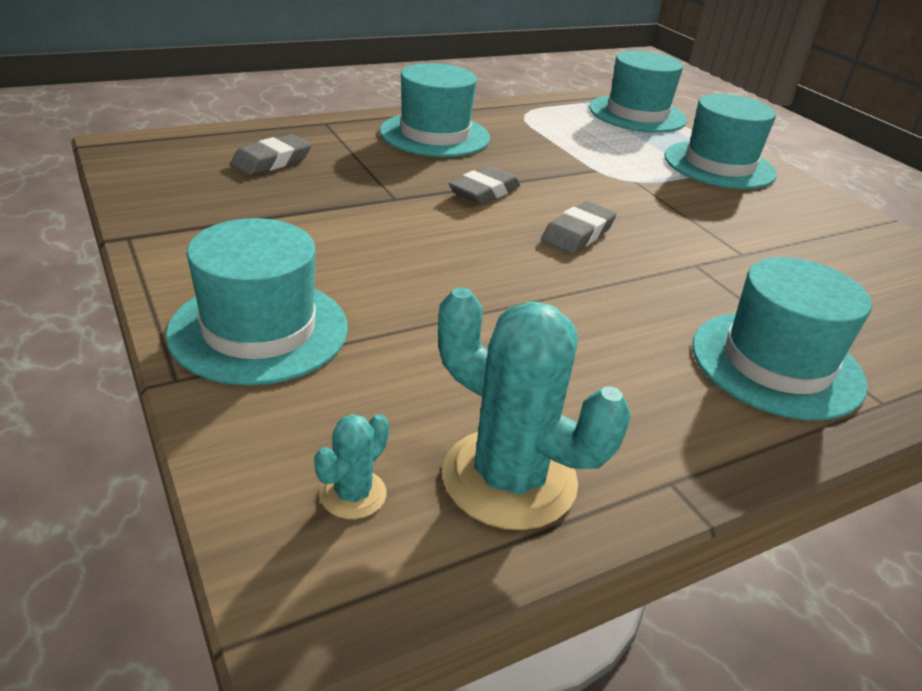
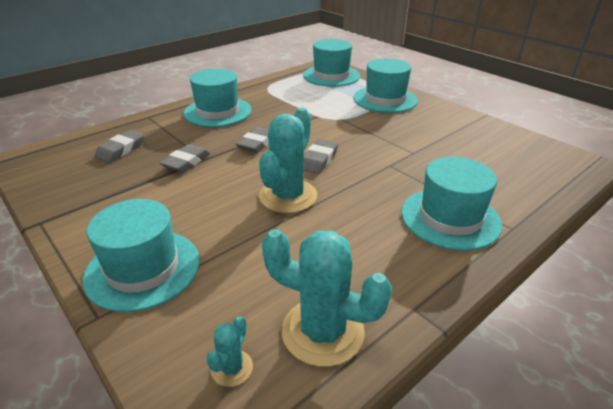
camera: 10 degrees left, 0 degrees up
(365, 197) = (186, 162): none -> grey eraser
(511, 276) = (288, 196): none -> turquoise cactus

